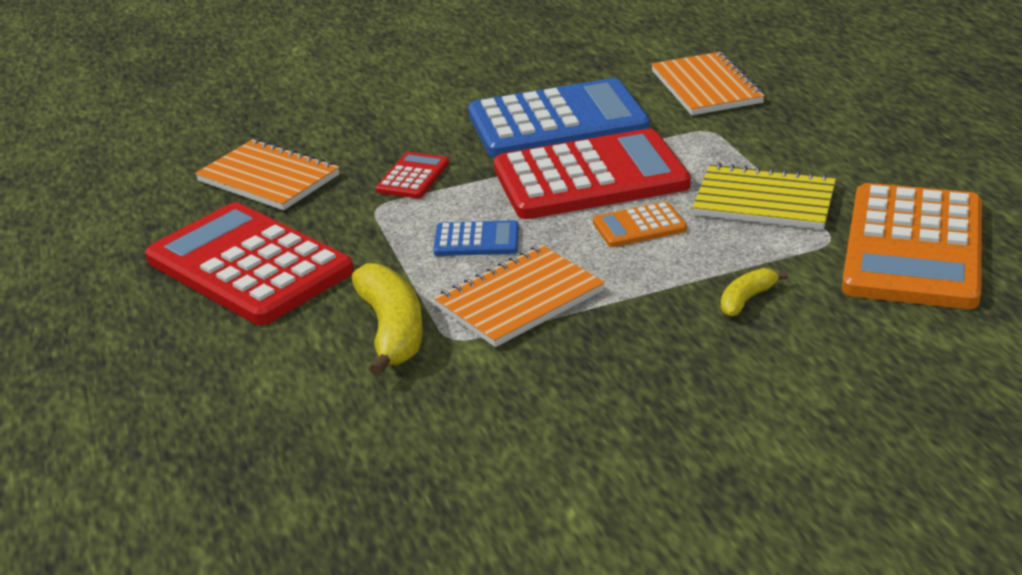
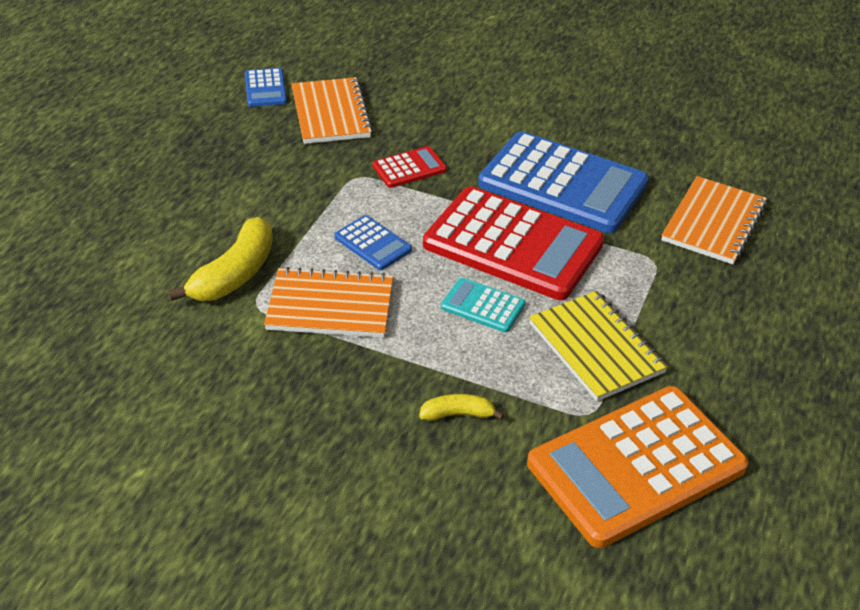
camera: 40 degrees right, 10 degrees up
(166, 194) = (265, 88): none -> blue calculator
(249, 265) = (233, 172): red calculator -> none
(639, 226) = (483, 306): orange calculator -> turquoise calculator

